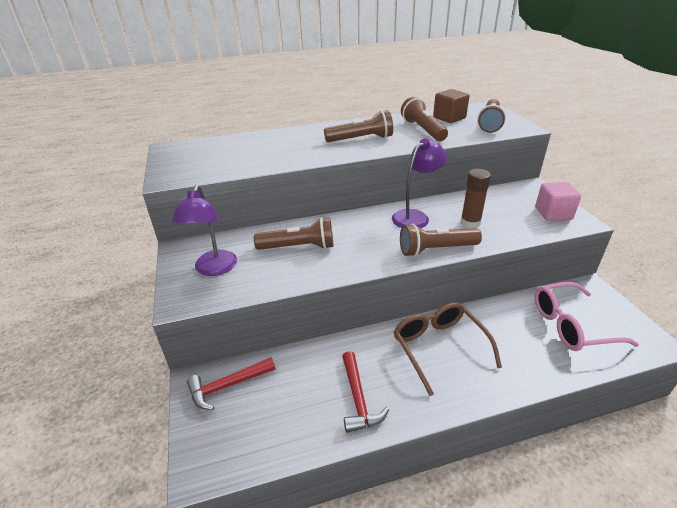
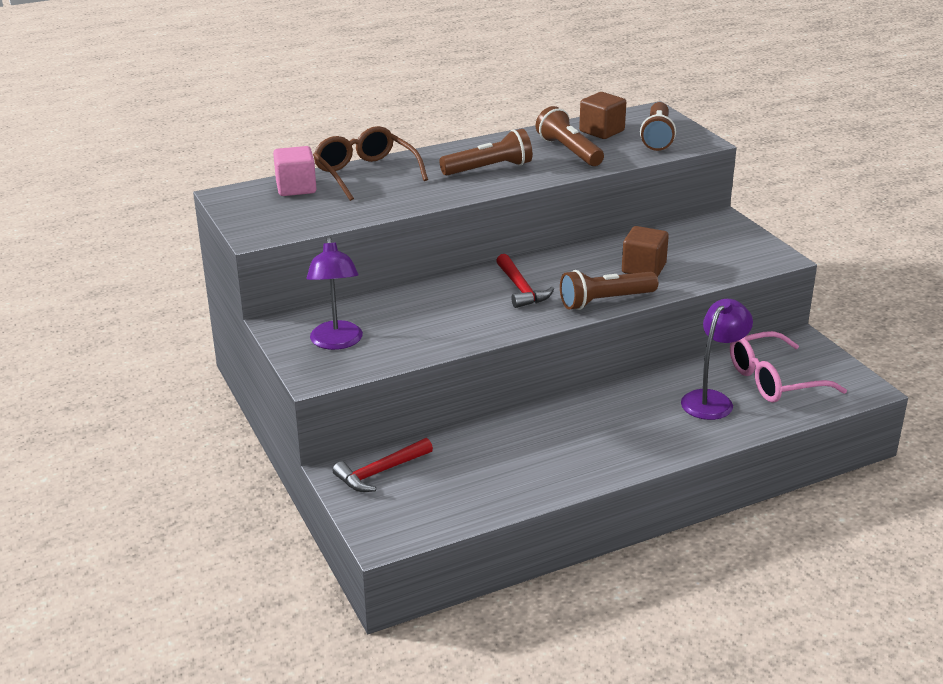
camera: 10 degrees left, 5 degrees down
(299, 247) = (433, 311): brown flashlight -> none
(358, 399) = (537, 468): red hammer -> red hammer (521, 289)
(415, 216) = (573, 266): purple lamp -> purple lamp (712, 400)
(439, 347) = (620, 415): brown glasses -> brown glasses (365, 173)
(470, 223) = (643, 268): brown glue stick -> brown cube
(553, 213) = (746, 250): pink cube -> pink cube (296, 188)

